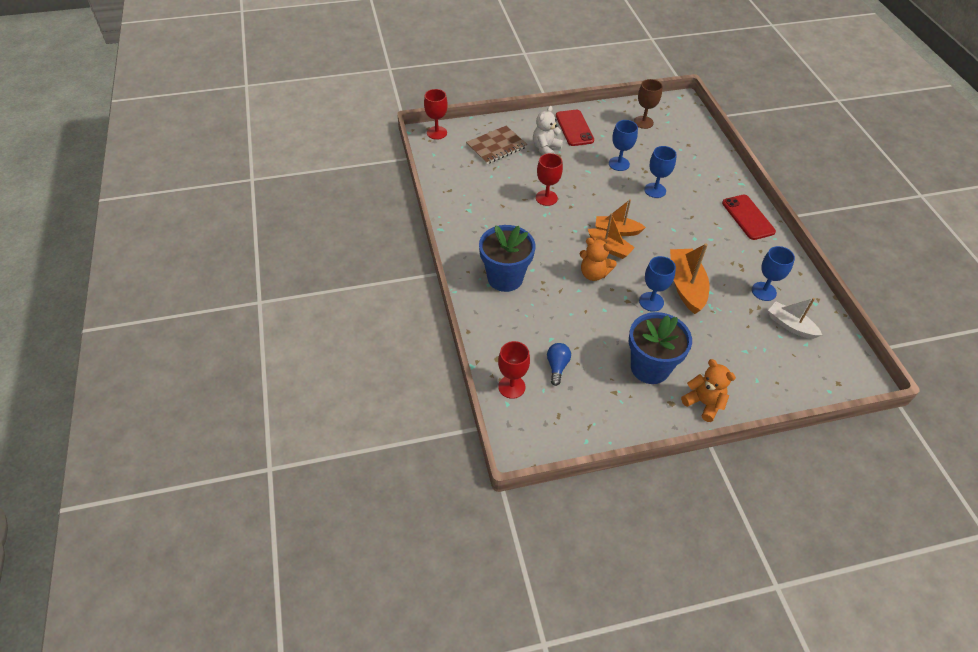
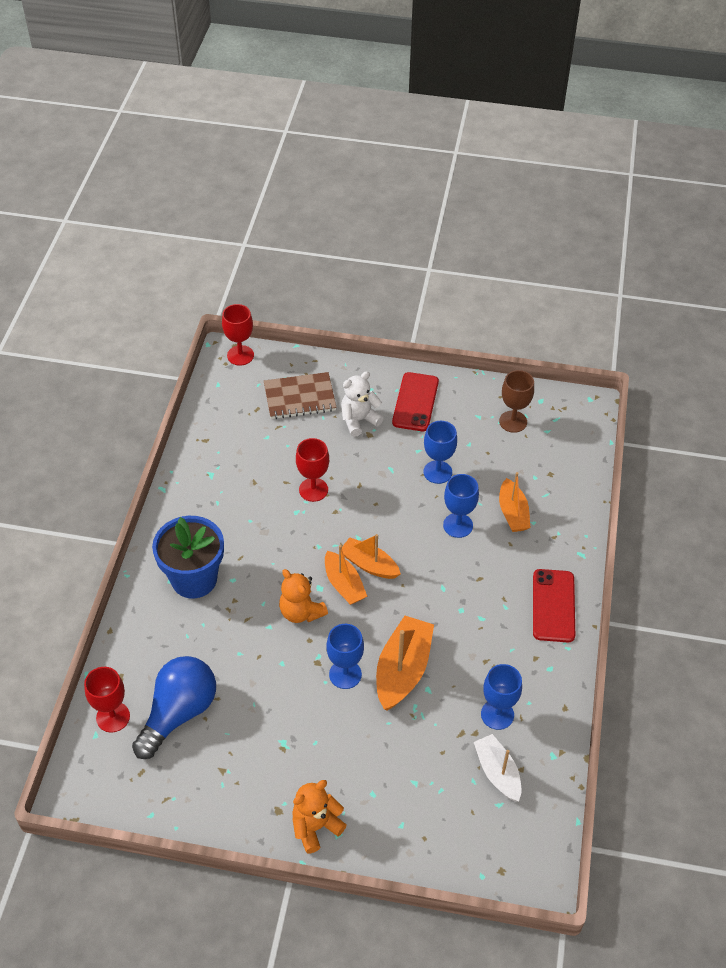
camera: 25 degrees right, 0 degrees up
(557, 366) = (179, 713): blue light bulb -> blue light bulb, size x2.00
(650, 367) = (284, 757): blue flower pot -> none
(683, 173) = (513, 513): none -> orange boat
(704, 403) = (316, 826): orange teddy bear -> orange teddy bear turned 105 degrees counterclockwise

